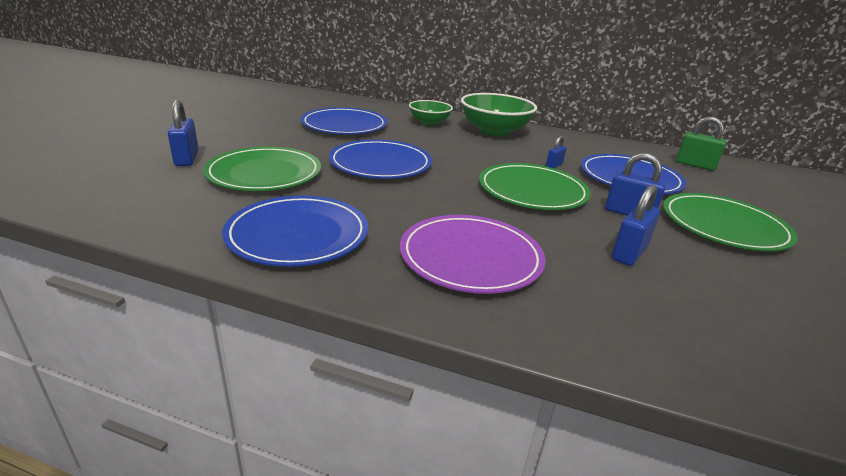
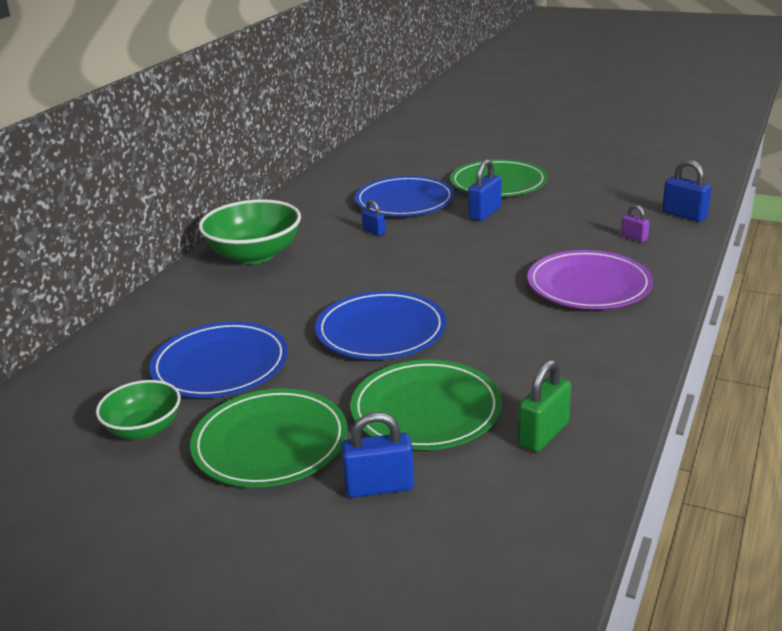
camera: 80 degrees left, 0 degrees up
(298, 235) = (579, 368): blue plate -> none
(429, 122) = (212, 297): green bowl -> green bowl (144, 429)
(532, 191) = (445, 248): green plate -> green plate (270, 442)
(621, 306) = (634, 238): none -> purple padlock
(629, 253) = (557, 224): blue padlock -> blue padlock (684, 215)
(695, 165) = (365, 168): green padlock -> green padlock (543, 434)

